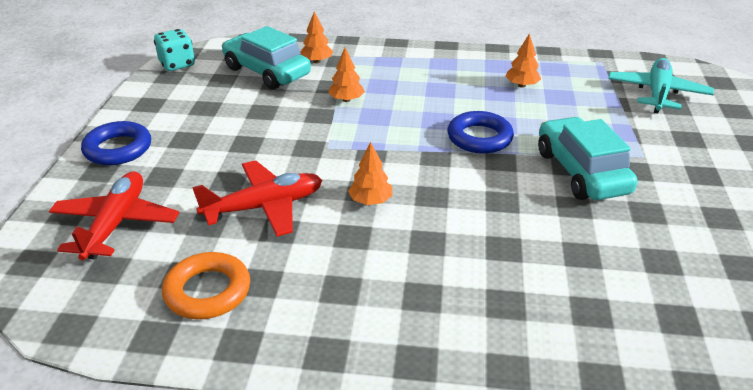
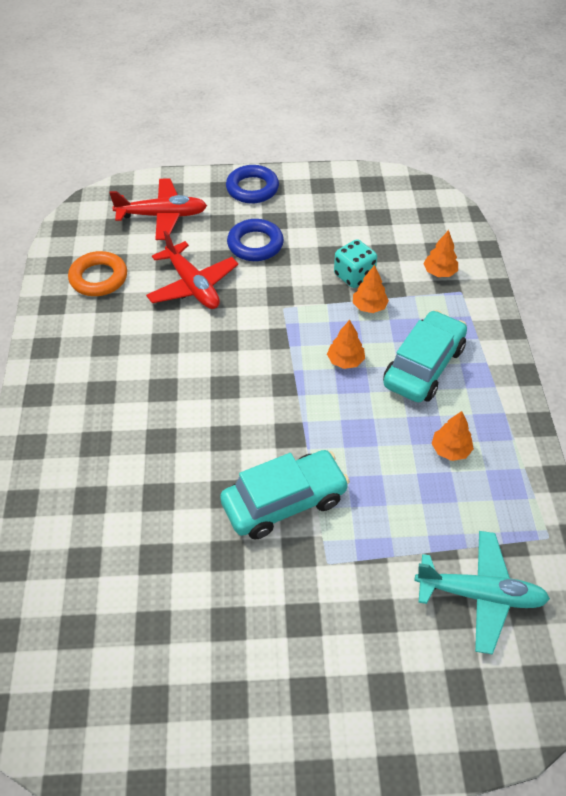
camera: 80 degrees right, 15 degrees up
(177, 64) = (395, 182): turquoise dice -> turquoise dice (354, 276)
(266, 72) = (403, 241): turquoise car -> turquoise car (423, 366)
(370, 201) = (210, 347): orange tree -> orange tree (345, 361)
(479, 138) = (327, 415): blue ring -> blue ring (255, 244)

